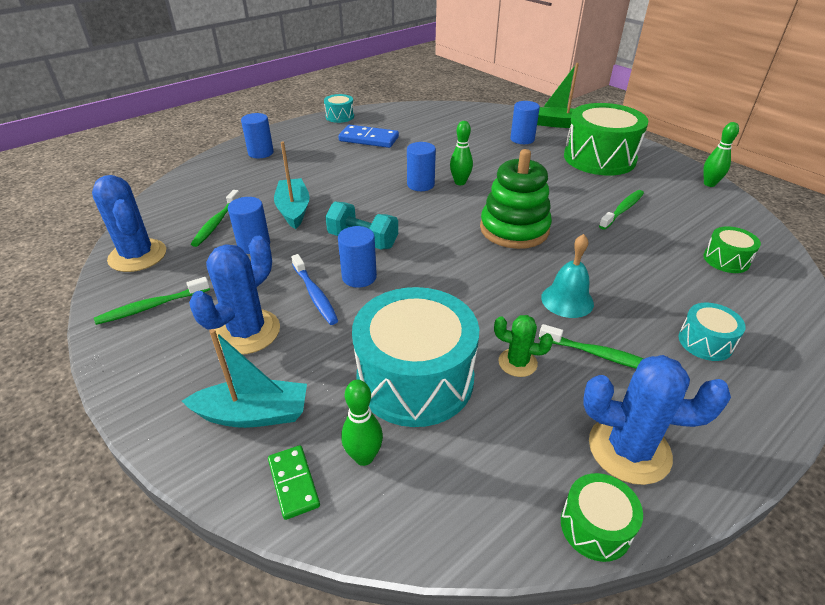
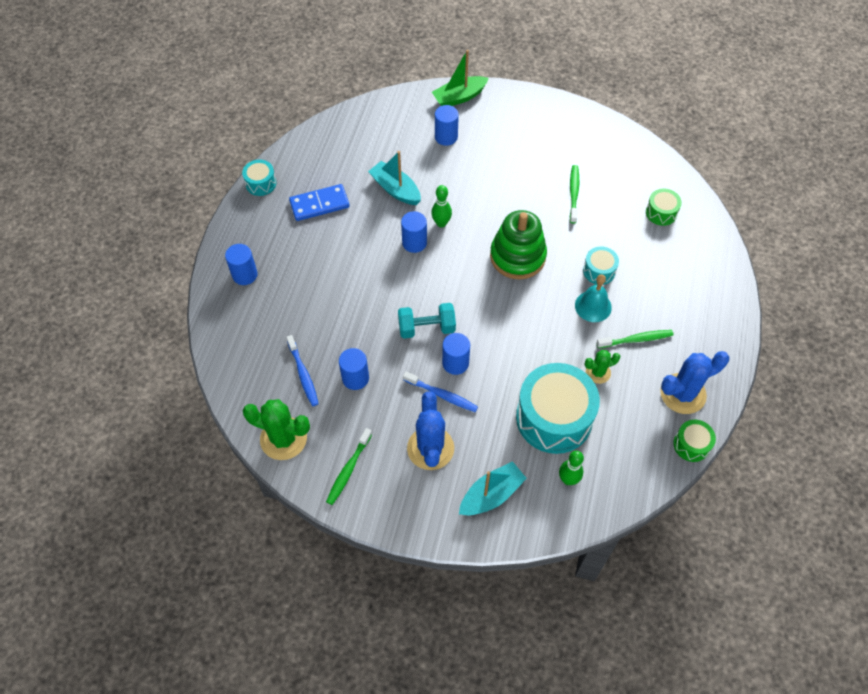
camera: 35 degrees left, 20 degrees up
(137, 256) = (283, 438): blue cactus -> green cactus
(216, 223) = (303, 374): green toothbrush -> blue toothbrush
(293, 210) = (346, 327): turquoise boat -> turquoise boat (395, 189)
(293, 483) = (548, 515): green domino -> none
(599, 158) = (521, 134): green drum -> none
(705, 342) = (682, 295): turquoise drum -> turquoise drum (599, 271)
(709, 184) = (613, 128): green bowling pin -> none

